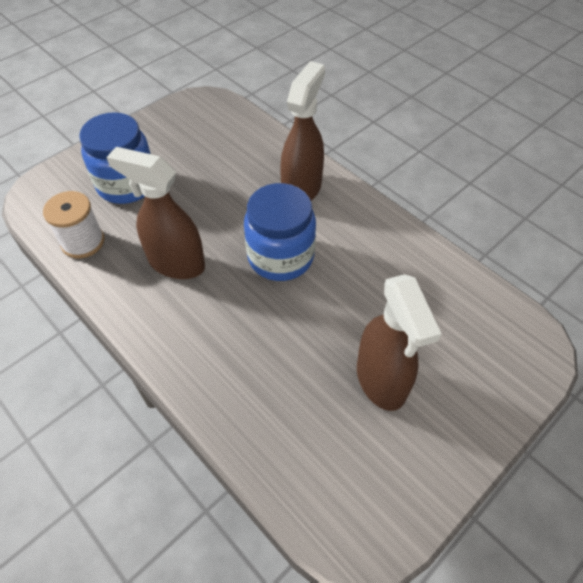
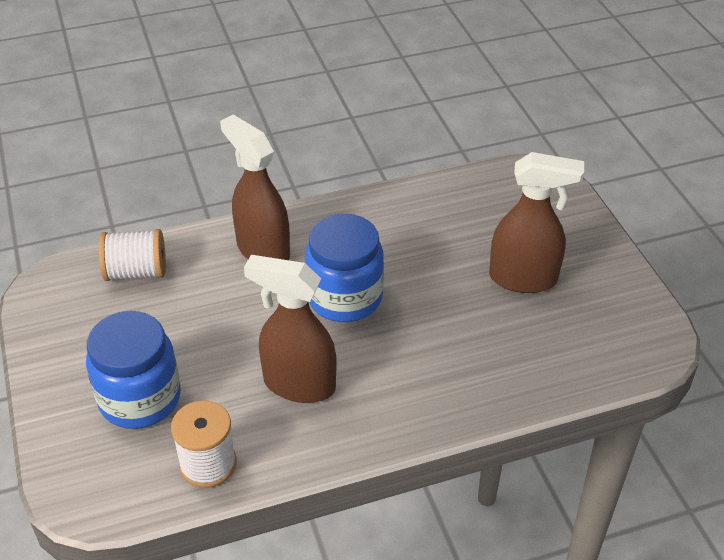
camera: 65 degrees left, 10 degrees down
(176, 263) = (298, 384): brown spray bottle -> brown spray bottle turned 60 degrees clockwise
(239, 134) = (136, 272): none -> white spool

